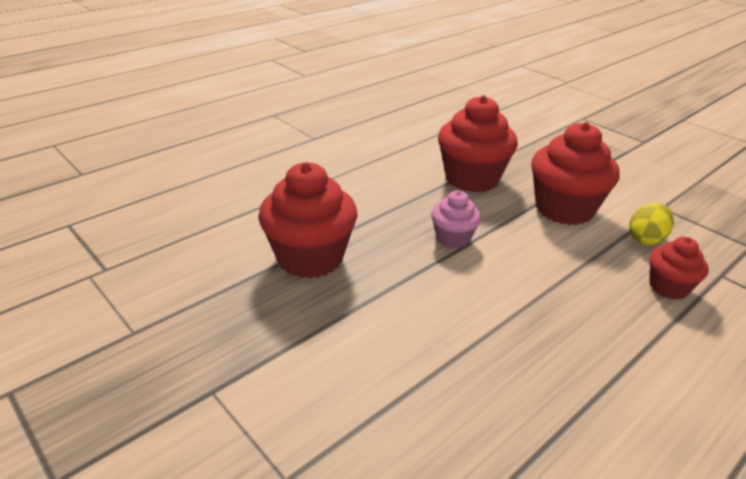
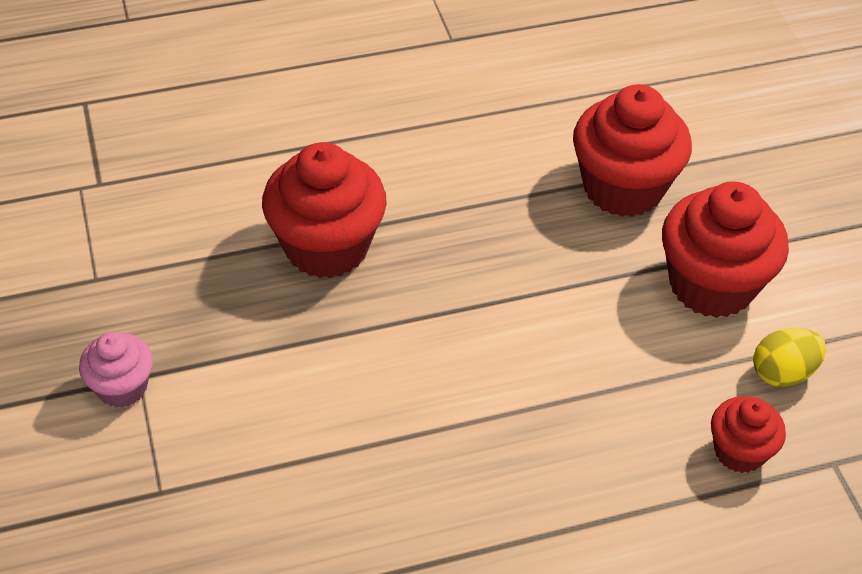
camera: 25 degrees right, 15 degrees up
(453, 238) = (519, 279): pink cupcake -> pink cupcake (122, 387)

